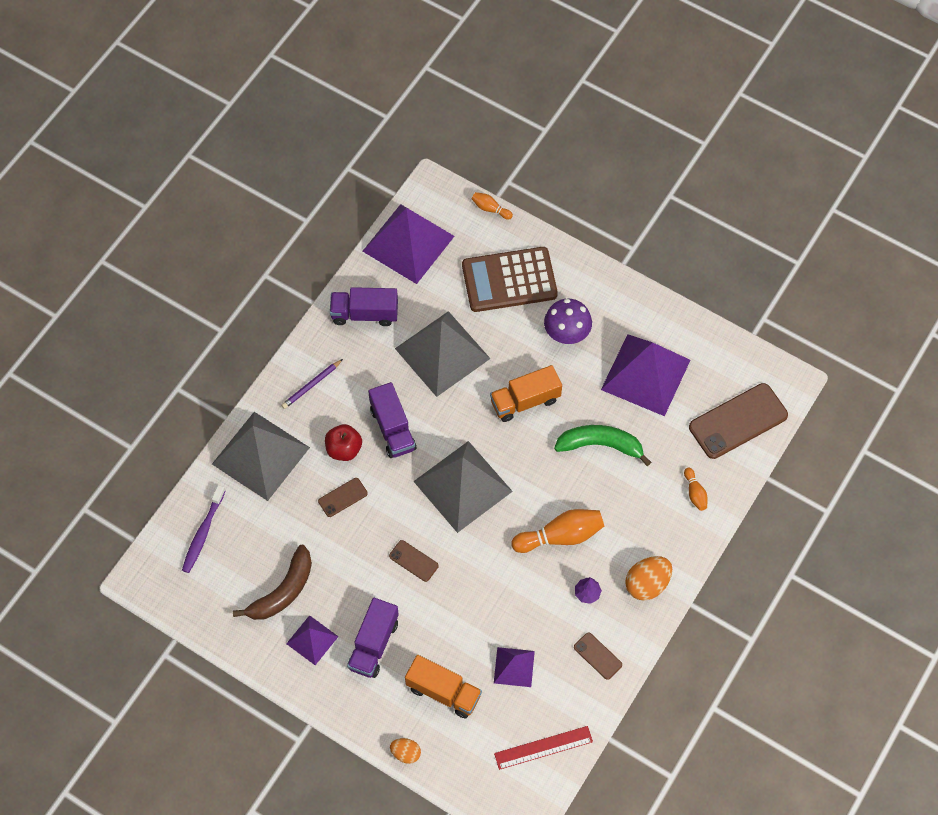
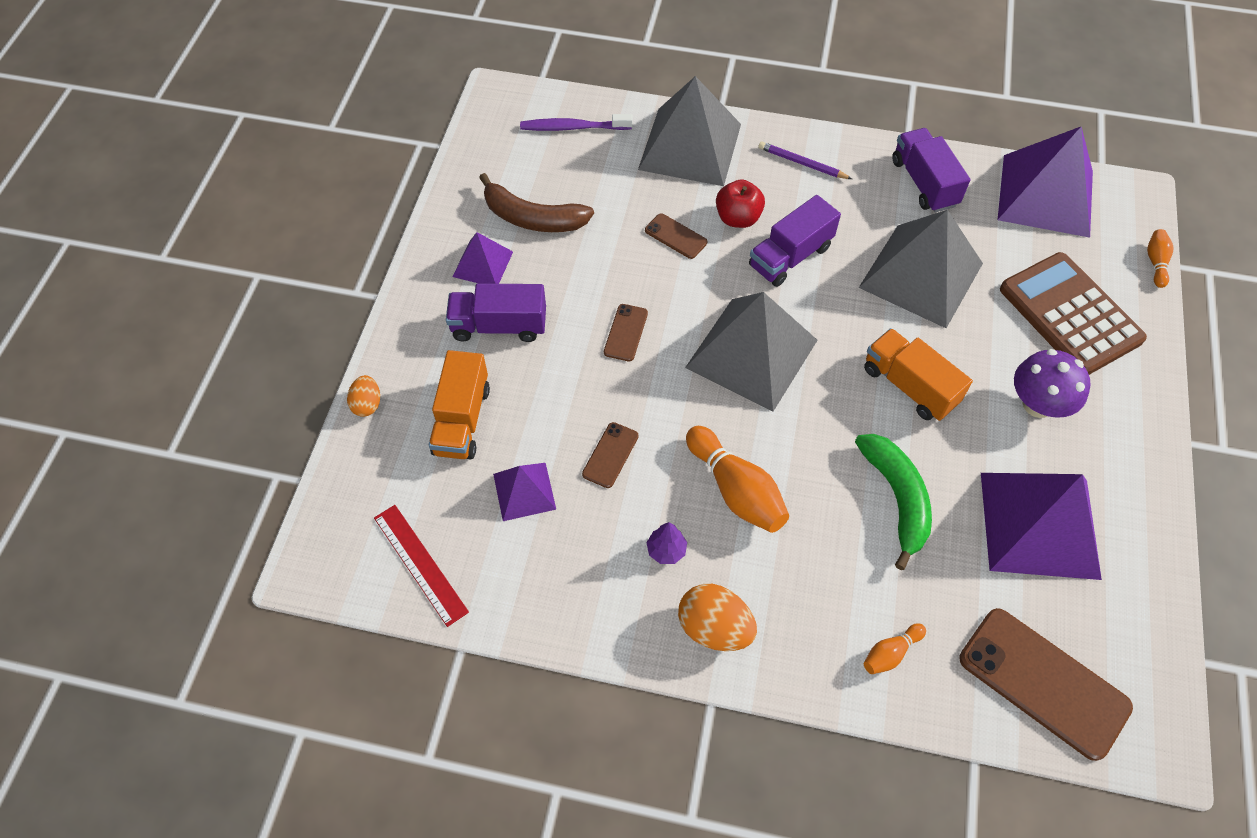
camera: 70 degrees right, 5 degrees down
(597, 656) = (578, 594): brown phone -> brown phone (610, 455)

